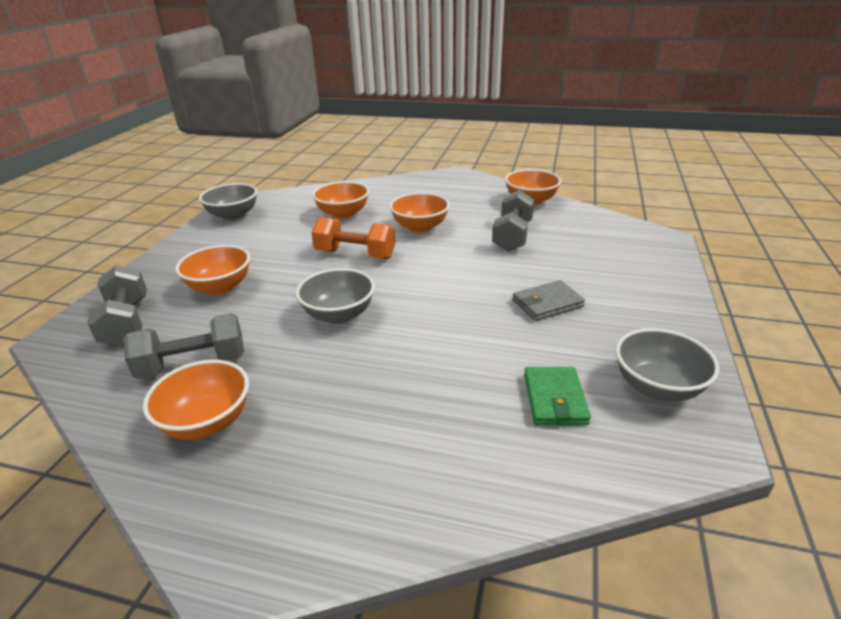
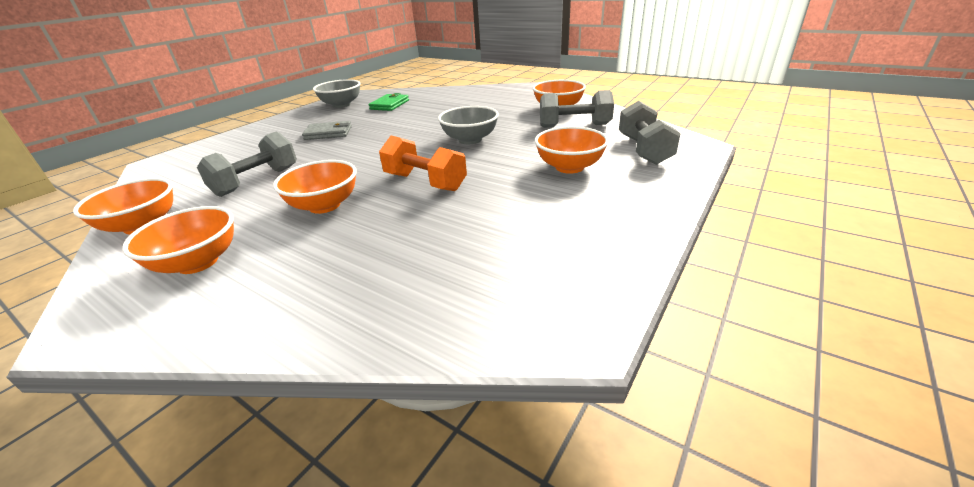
camera: 160 degrees left, 0 degrees up
(233, 215) = (579, 280): grey bowl -> none
(343, 214) = (394, 247): orange bowl -> orange bowl (198, 262)

